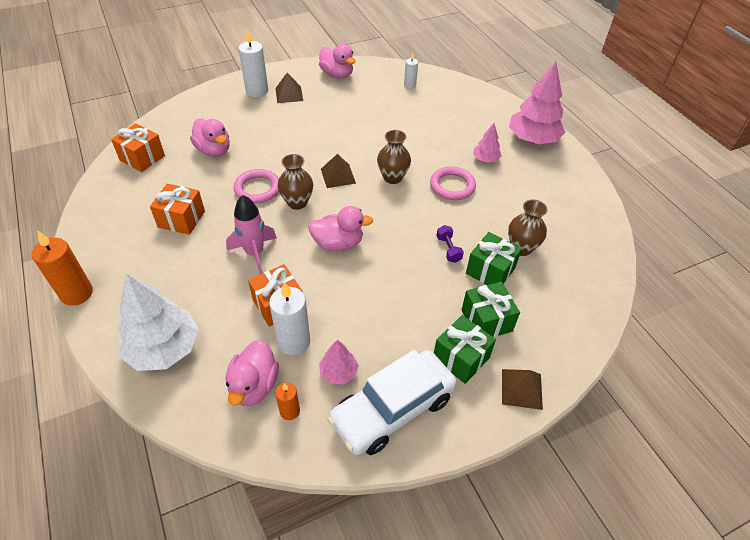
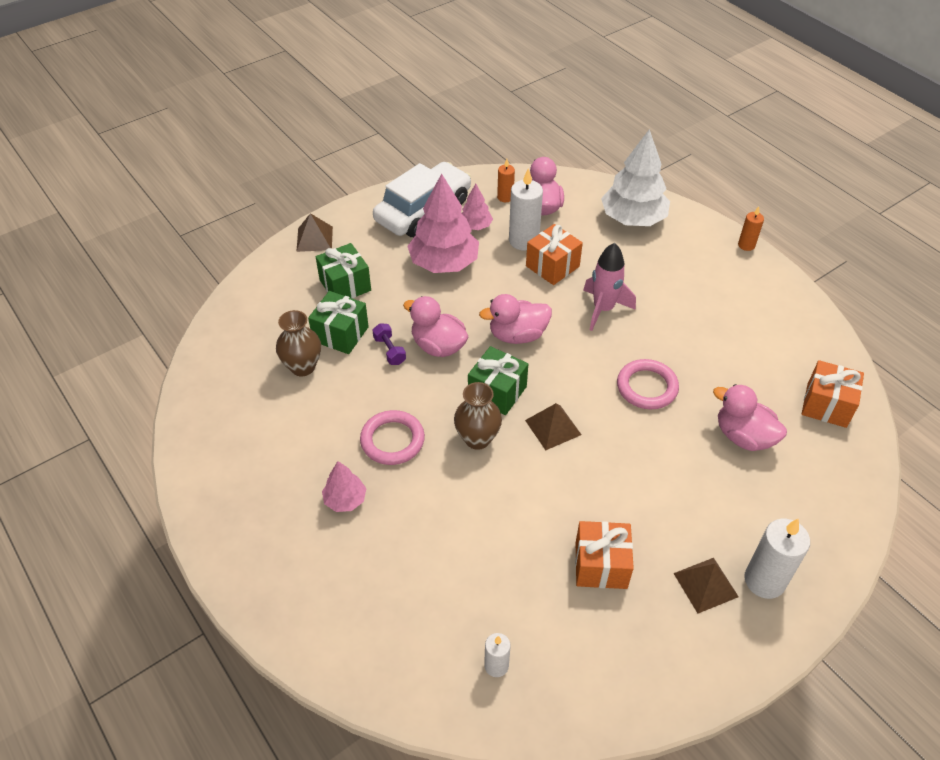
camera: 170 degrees right, 0 degrees up
(77, 293) = (746, 245): orange candle -> orange candle, size x0.56
(181, 219) = (708, 332): orange gift -> orange gift (601, 565)
(297, 202) = (587, 377): brown vase -> none
(337, 75) = (646, 666): pink duck -> pink duck (438, 346)
(461, 358) = (369, 252): green gift -> green gift (497, 392)
(533, 139) = (265, 560): pink tree -> pink tree (444, 263)

